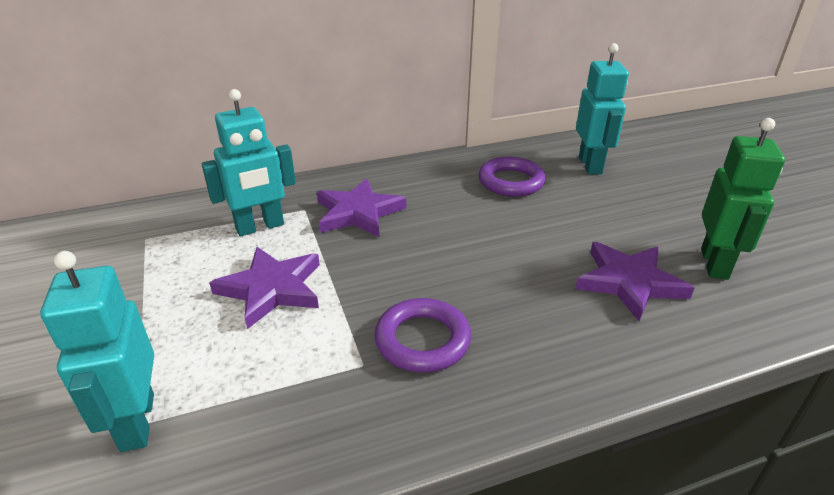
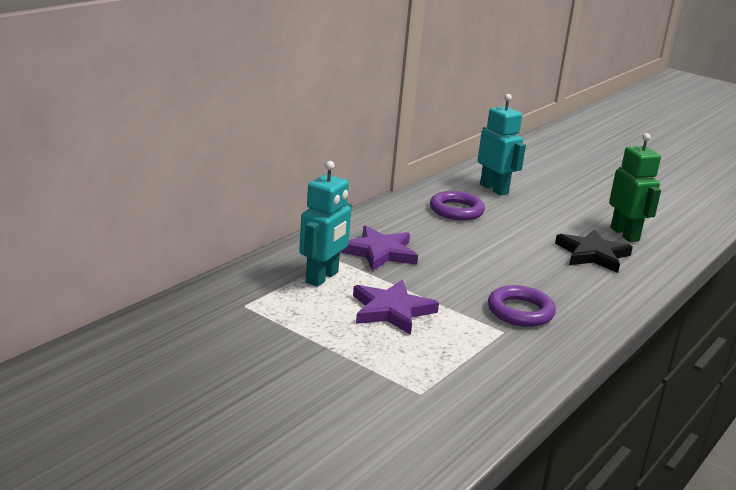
camera: 35 degrees left, 10 degrees down
(136, 422) = (418, 393): turquoise robot -> none
(629, 282) = (592, 254): purple star -> black star

